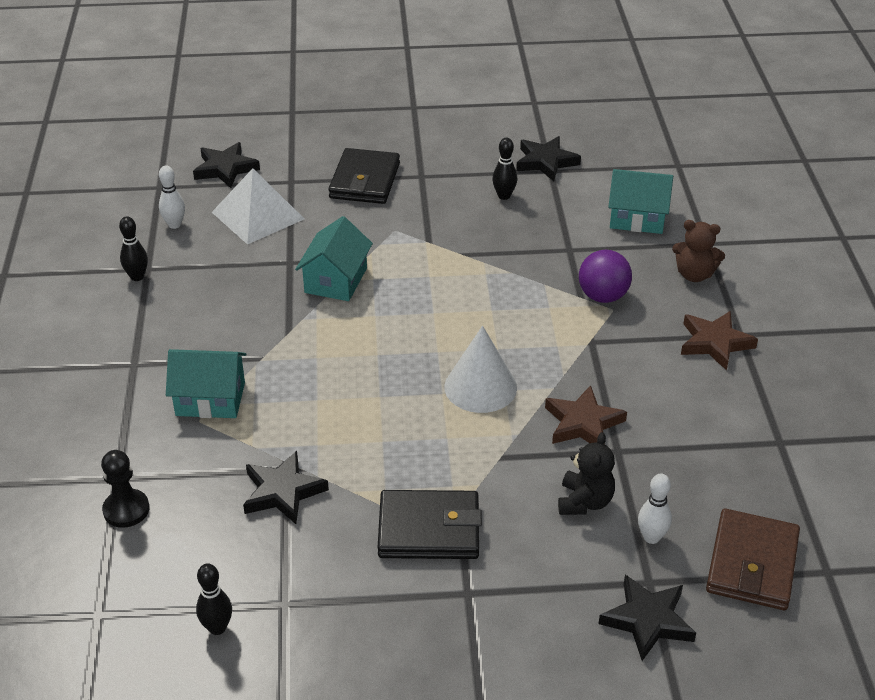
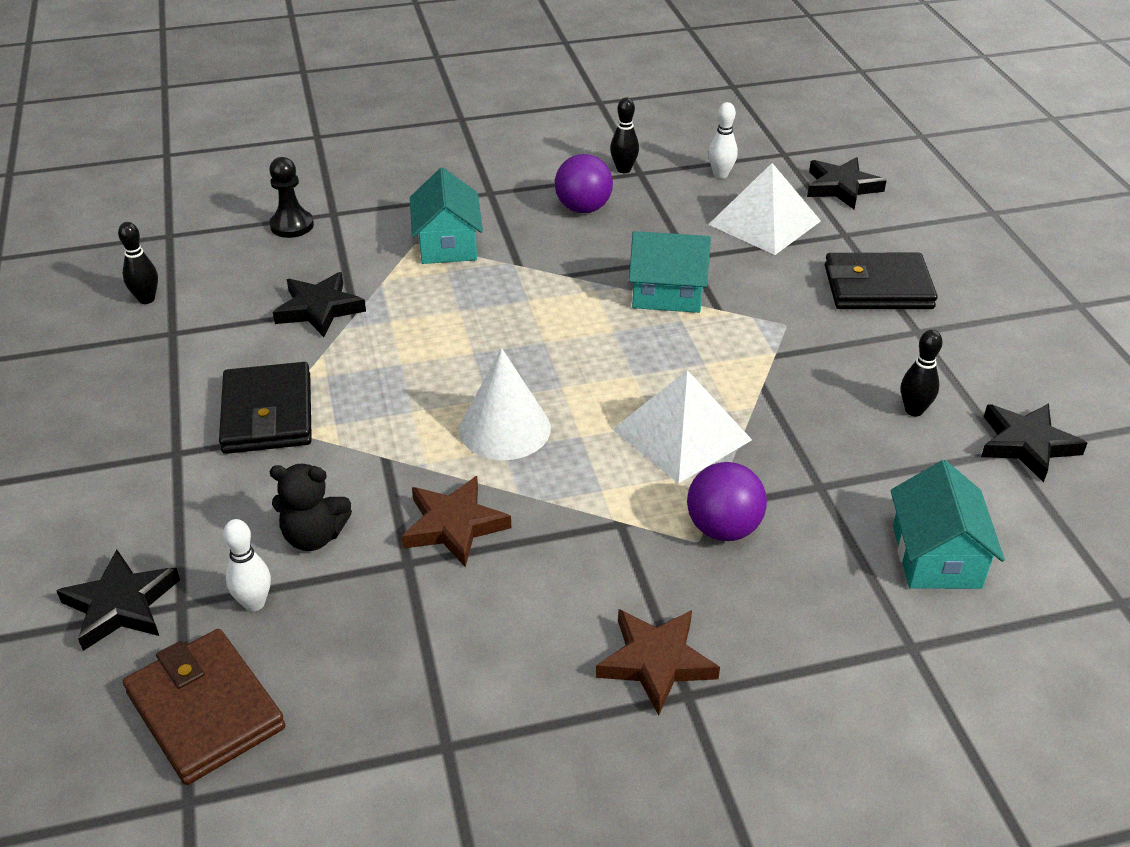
camera: 80 degrees right, 0 degrees up
(190, 309) = (583, 208): none -> purple ball
(506, 299) = (682, 434): none -> white pyramid
(694, 275) = (818, 632): brown teddy bear -> none
(752, 564) = (205, 710): brown wallet -> brown wallet turned 45 degrees clockwise

